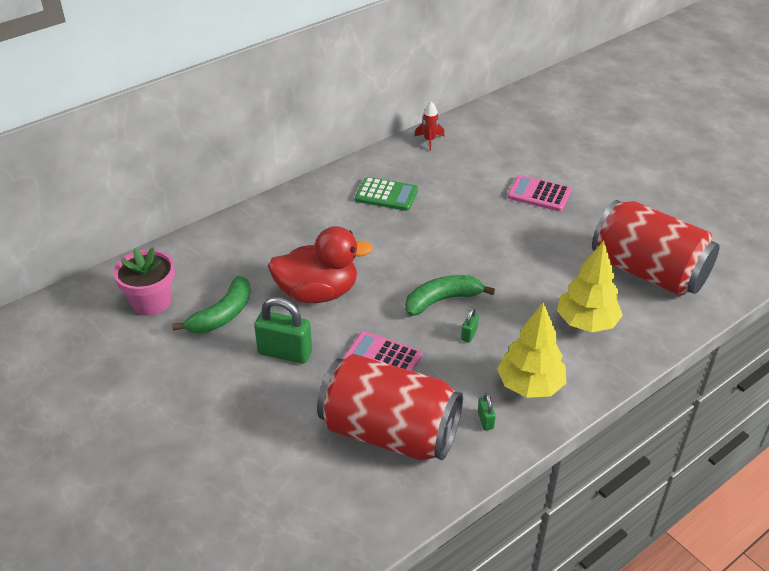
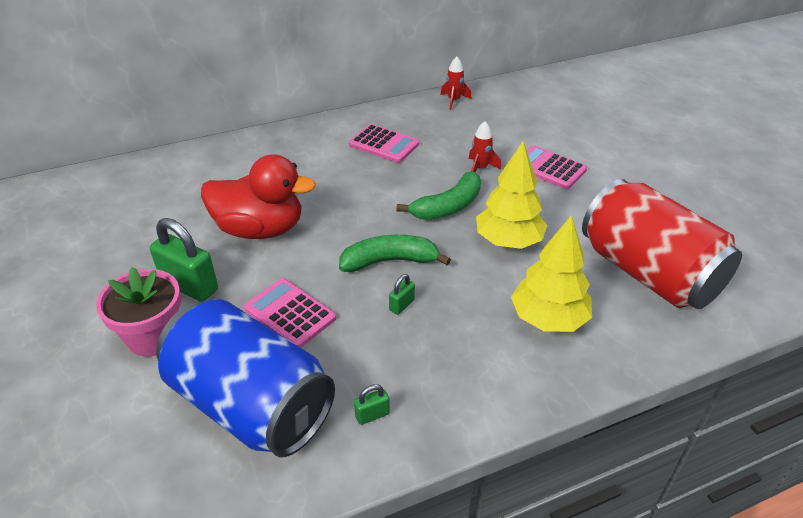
camera: 15 degrees right, 0 degrees up
(151, 302) = (92, 209): pink flower pot -> pink flower pot (153, 337)
(222, 315) = (151, 234): green banana -> green banana (448, 207)
(386, 195) = (384, 144): green calculator -> pink calculator
(389, 432) = (251, 404): red can -> blue can
(481, 204) = (480, 169): none -> red rocket
(485, 420) = (372, 415): green padlock -> green padlock turned 60 degrees clockwise
(530, 386) = (446, 382): yellow tree -> yellow tree (508, 241)

